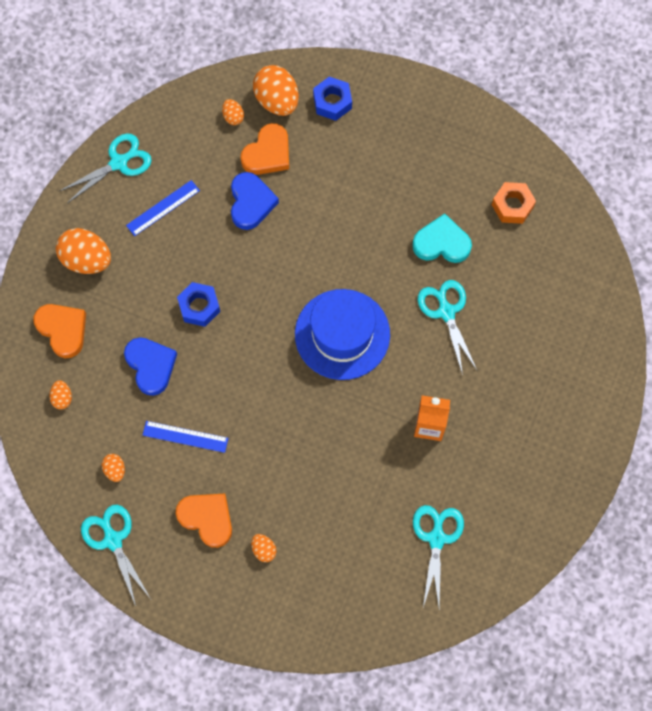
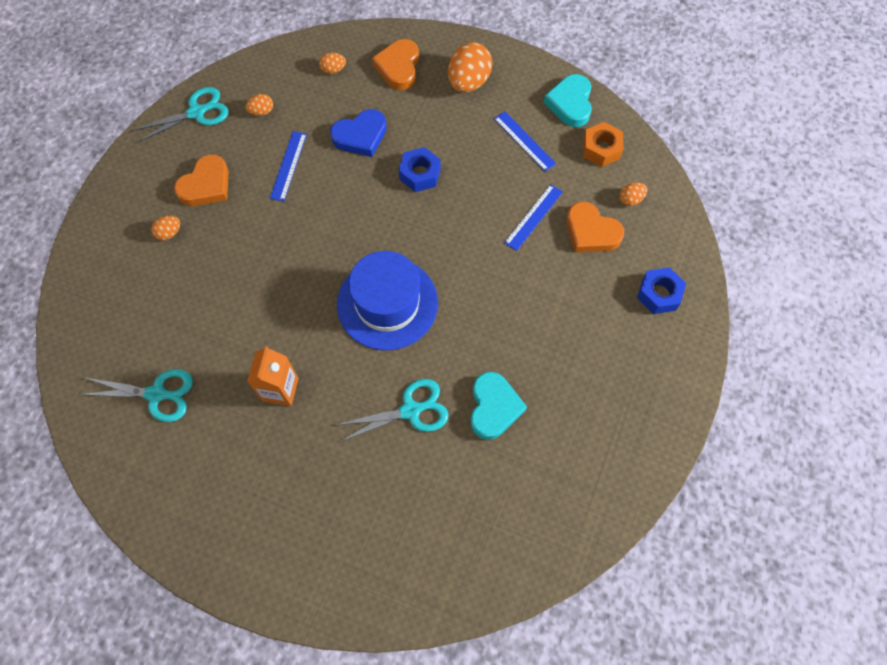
camera: 90 degrees right, 5 degrees down
(63, 330) = (398, 67): orange heart -> orange heart turned 135 degrees clockwise
(118, 163) = (570, 103): turquoise scissors -> turquoise heart
(251, 203) = (534, 217): blue heart -> blue ruler
(277, 100) = (654, 240): orange egg -> none
(512, 206) = (544, 490): orange nut -> orange nut (601, 149)

